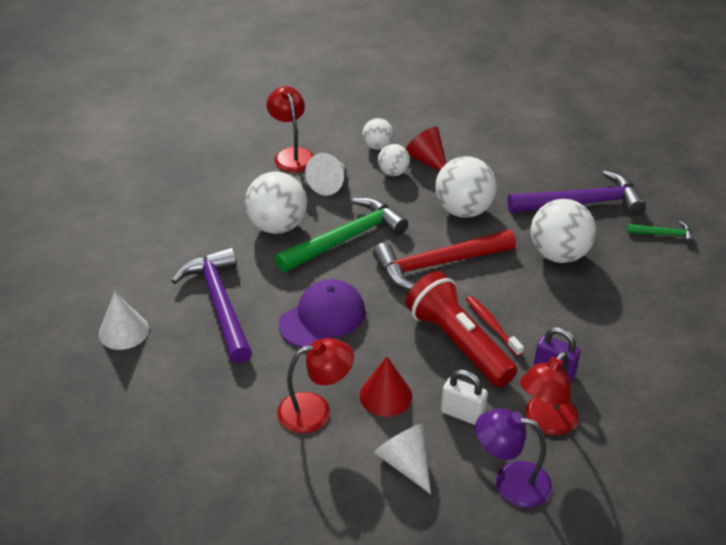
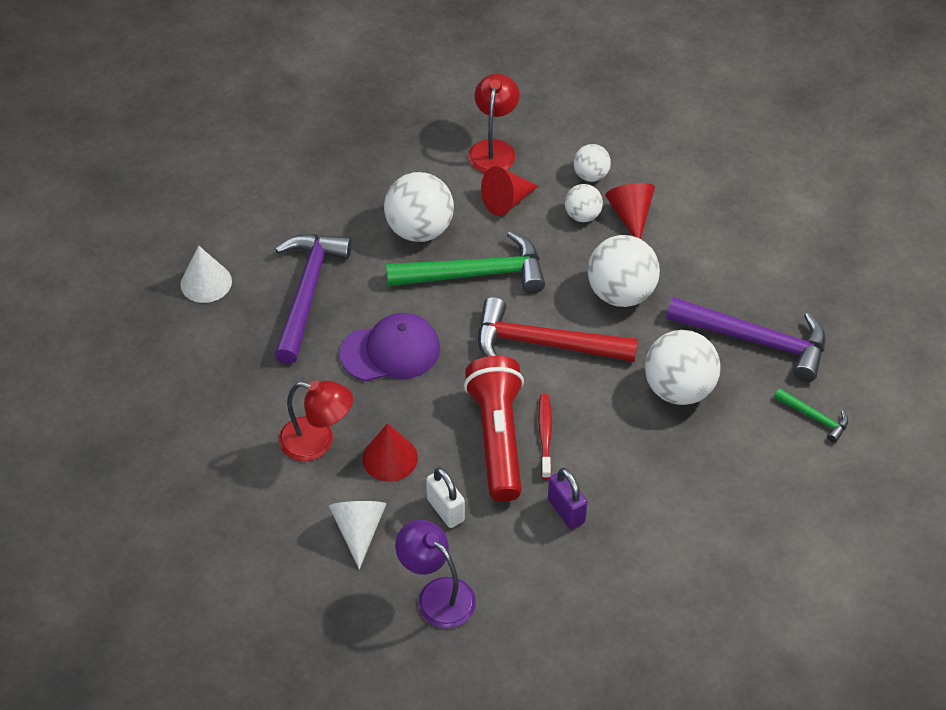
camera: 30 degrees right, 10 degrees up
(329, 183) = (507, 201): white cone -> red cone
(545, 422) = (515, 556): red lamp -> none

